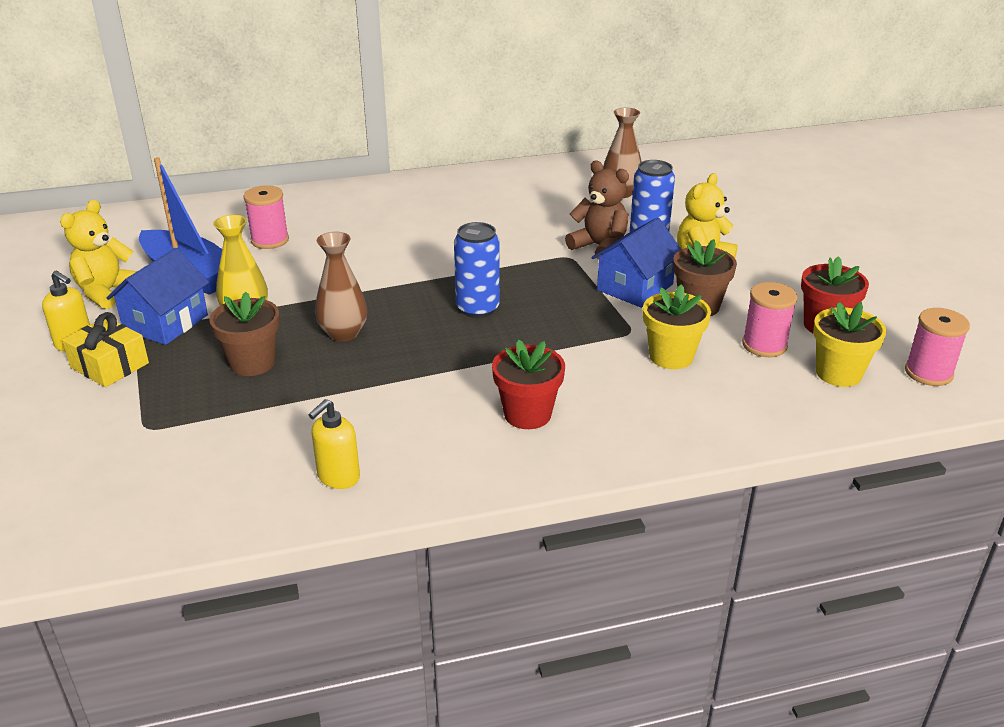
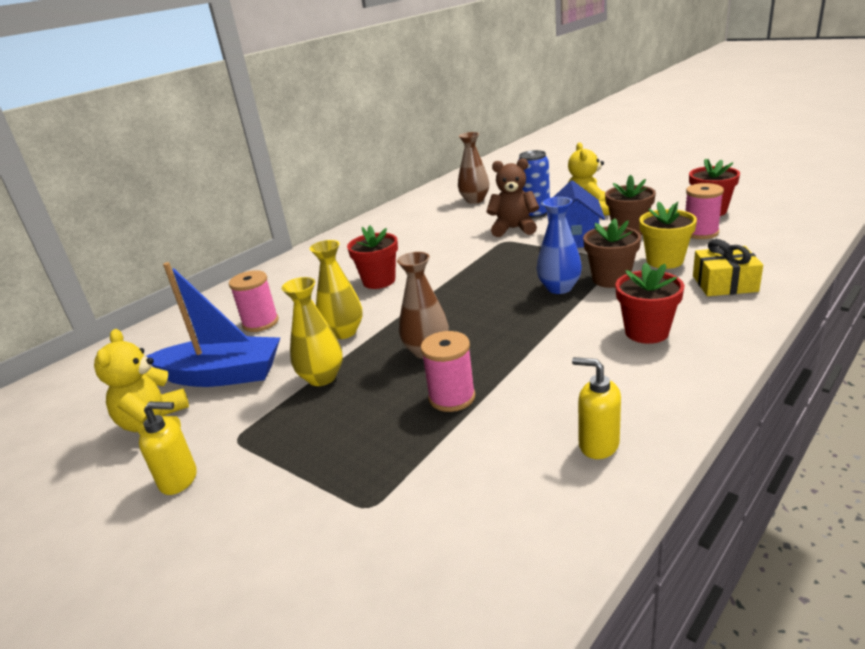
camera: 30 degrees left, 5 degrees down
(109, 365) = (248, 478): yellow gift -> yellow gift (724, 284)
(166, 323) = (254, 418): blue house -> none
(252, 363) = (385, 406): brown flower pot -> brown flower pot (611, 279)
(312, 282) = (344, 332): none -> yellow vase
(338, 477) = (598, 444): yellow soap dispenser -> yellow soap dispenser turned 120 degrees clockwise
(405, 245) = (379, 281): none -> red flower pot
(477, 308) = (498, 292): blue can -> none
(532, 333) = (559, 288): none -> blue vase
(838, 373) = (762, 228): yellow flower pot -> none
(928, 373) = (800, 208): pink spool -> pink spool (452, 397)

